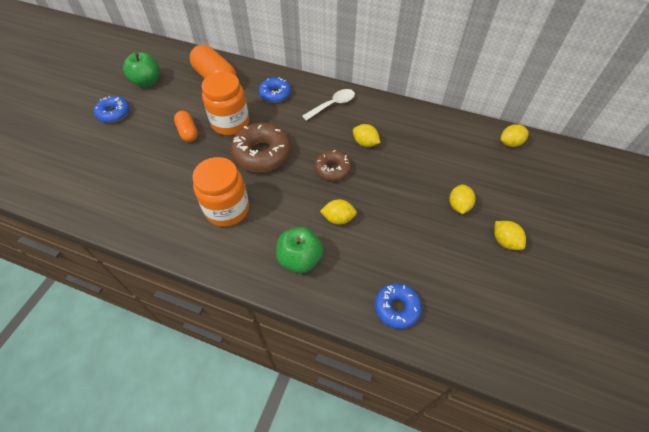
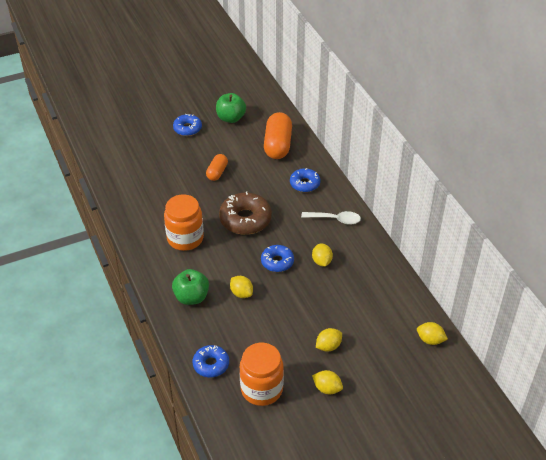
camera: 45 degrees right, 10 degrees down
(230, 123) = (250, 184): orange jar -> orange jar (261, 389)
(332, 169) = (277, 262): brown donut -> blue donut
(504, 241) = (327, 388): yellow lemon -> yellow lemon turned 75 degrees counterclockwise

